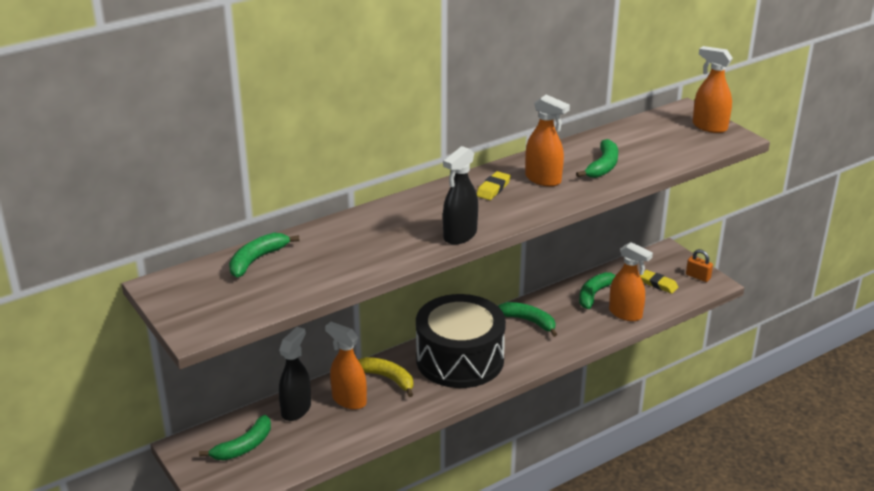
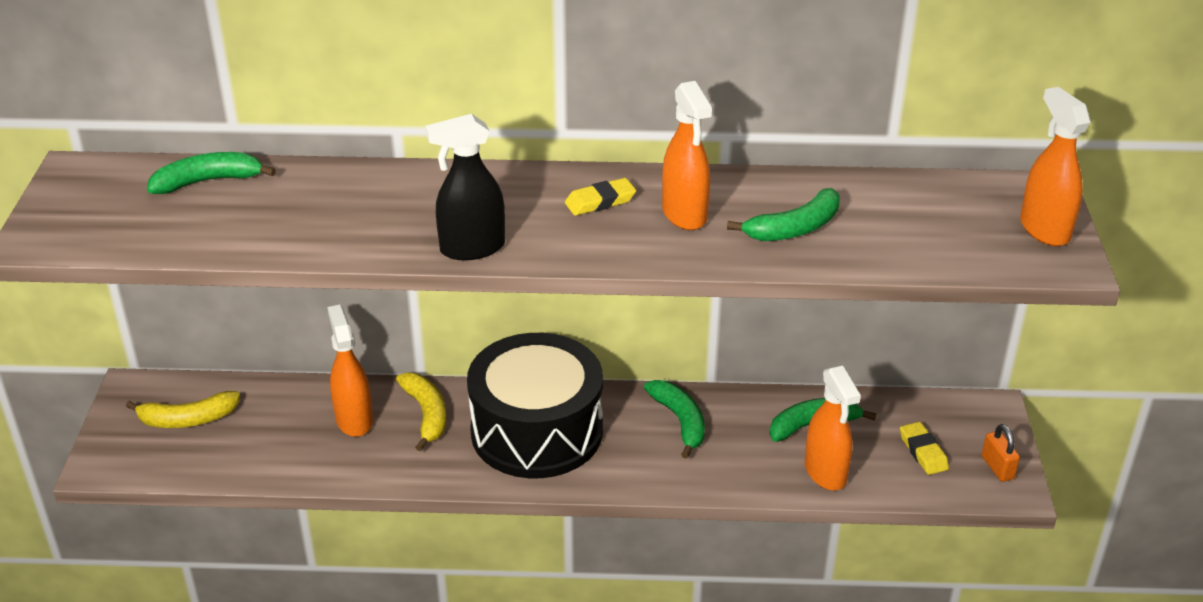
camera: 35 degrees right, 5 degrees up
(243, 446) = (187, 419): green banana -> yellow banana
(296, 409) = (287, 402): black spray bottle -> none

